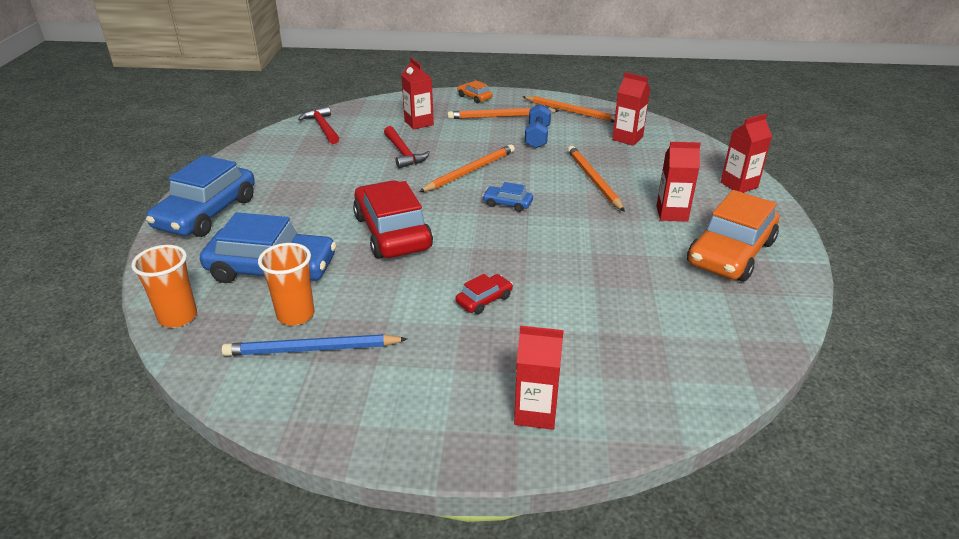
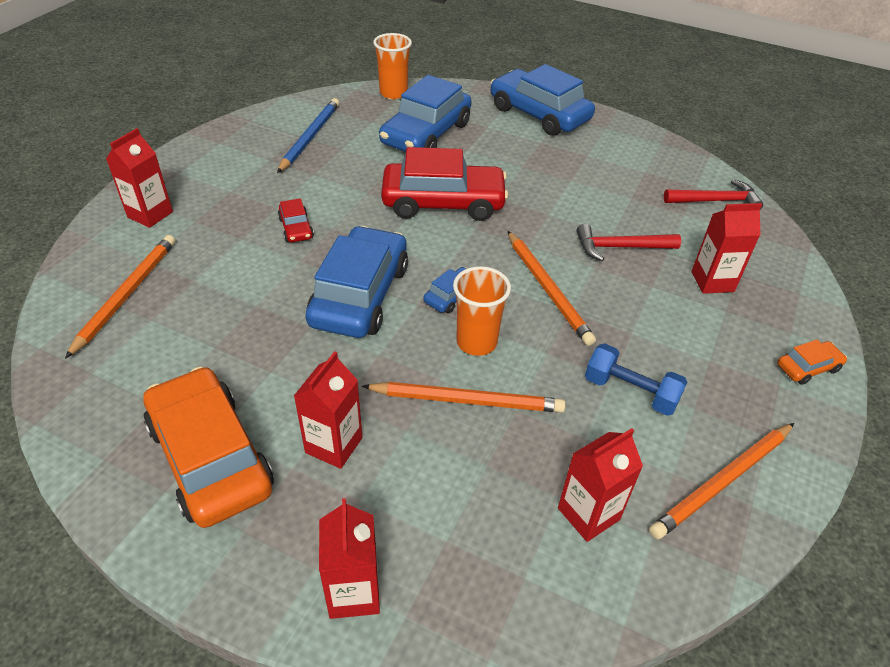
camera: 110 degrees right, 10 degrees up
(295, 315) = (356, 136): orange cup -> orange cup (476, 342)
(501, 116) = (720, 375): orange pencil -> orange pencil (126, 295)
(540, 241) = (360, 295): none -> blue car

